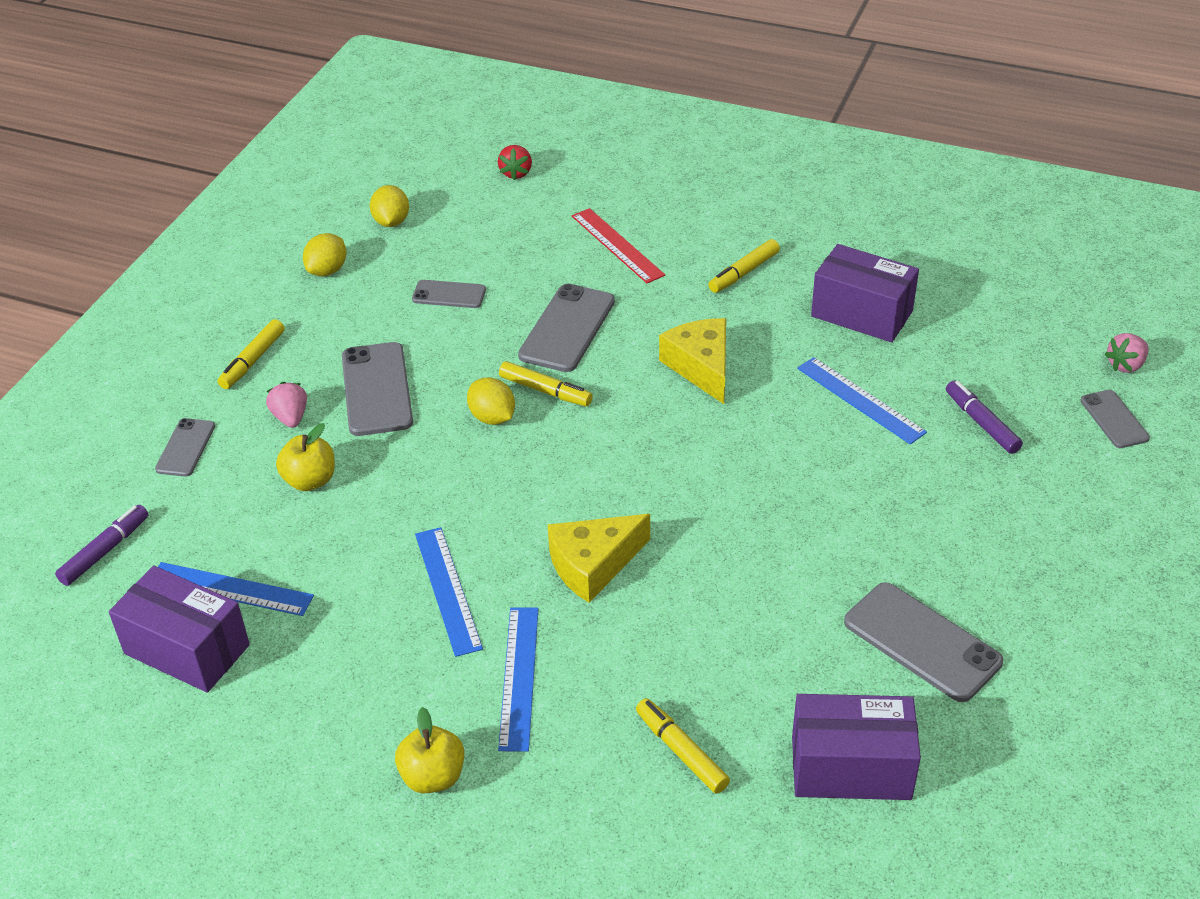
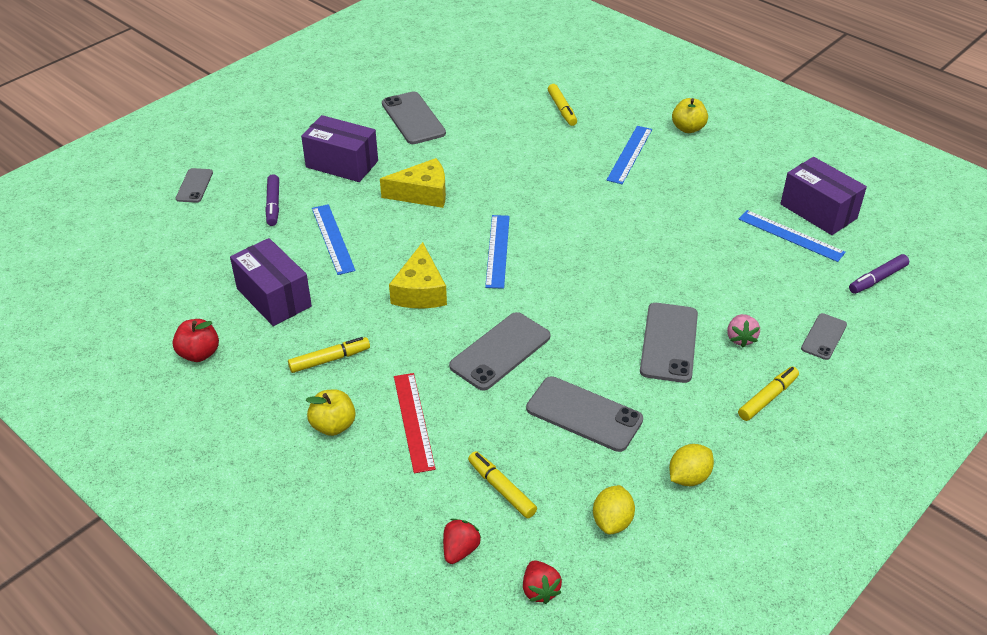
camera: 160 degrees left, 0 degrees up
(310, 480) = (731, 288): yellow apple -> yellow apple (333, 425)
(437, 167) = (540, 590): none -> red strawberry
(448, 590) = (655, 202): blue ruler -> blue ruler (497, 251)
(449, 295) = (584, 414): grey phone -> grey phone, size x1.71
(492, 417) = (589, 296): yellow lemon -> none
(545, 391) = (542, 305): yellow marker -> yellow marker (501, 489)
(593, 565) = (564, 193): yellow cheese -> yellow cheese (422, 193)
(851, 768) = (487, 87): purple box -> purple box (342, 164)
(881, 243) = (199, 354): none -> red apple
(1125, 365) = (146, 213): pink strawberry -> none

